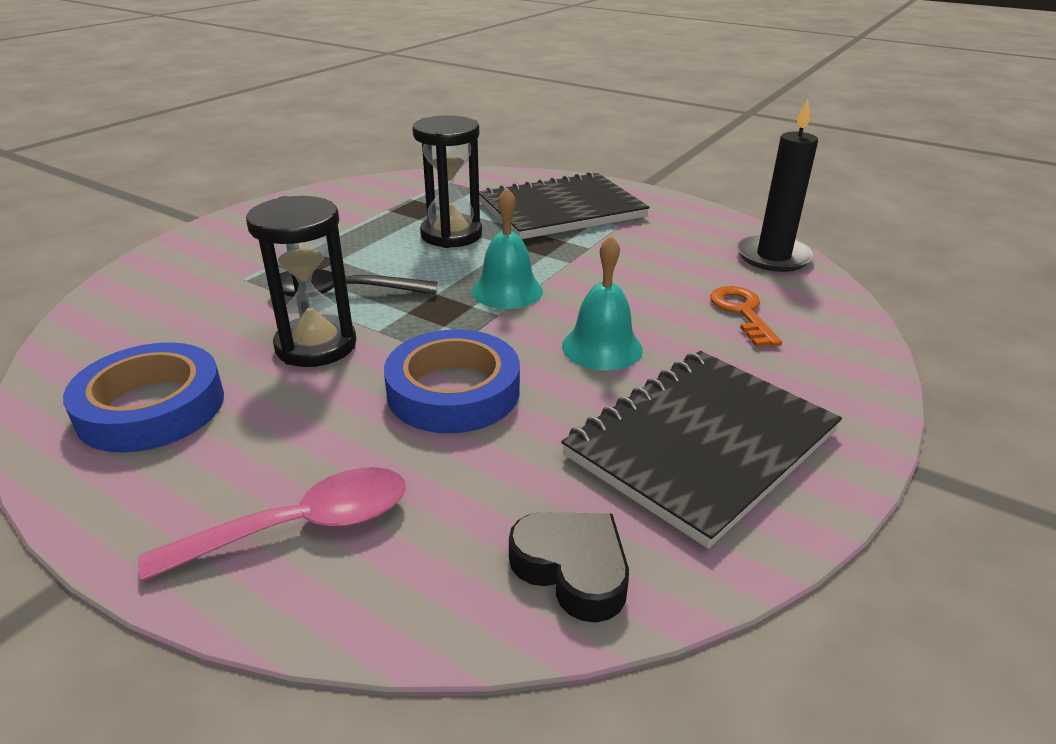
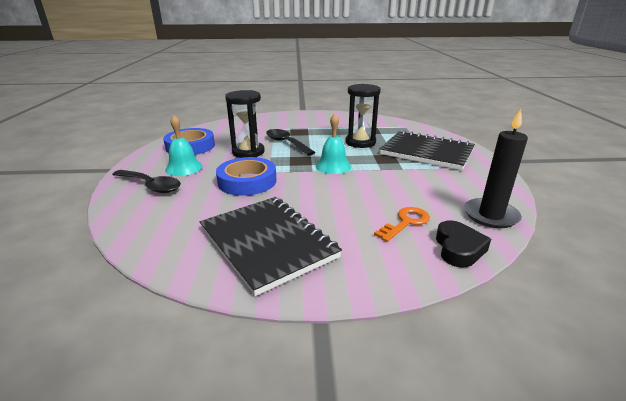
camera: 55 degrees right, 5 degrees down
(302, 526) = (151, 186): pink spoon -> black spoon
(572, 569) = (159, 237): black heart -> black heart (458, 248)
(602, 347) = (317, 198): turquoise bell -> turquoise bell (184, 168)
(701, 444) = (267, 243): black notebook -> black notebook turned 45 degrees clockwise

